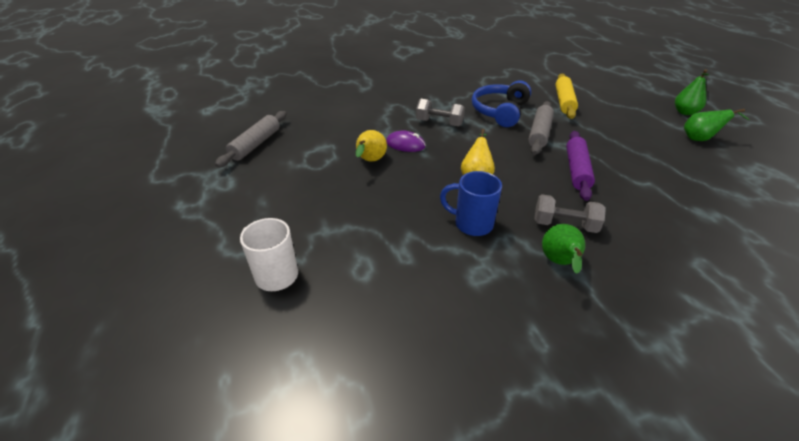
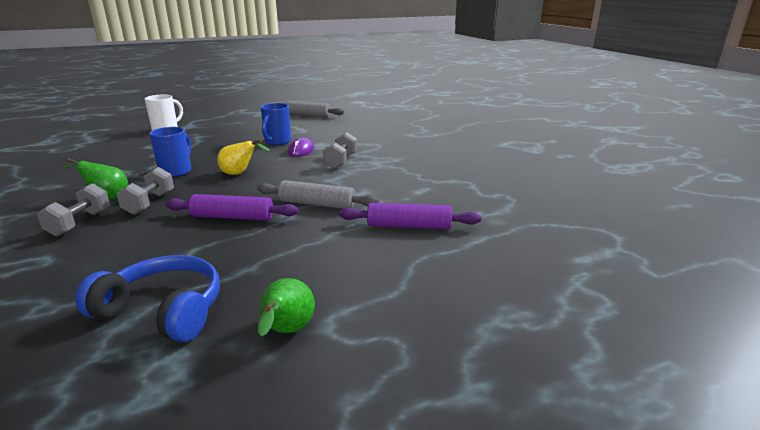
camera: 85 degrees right, 15 degrees down
(370, 161) = (277, 142): yellow pear -> blue mug
(500, 111) = (370, 187): blue headphones -> blue headphones (163, 310)
(564, 101) = (408, 226): yellow rolling pin -> purple rolling pin
(626, 264) = (80, 223): none -> grey dumbbell
(685, 112) = (394, 341): green pear -> none

